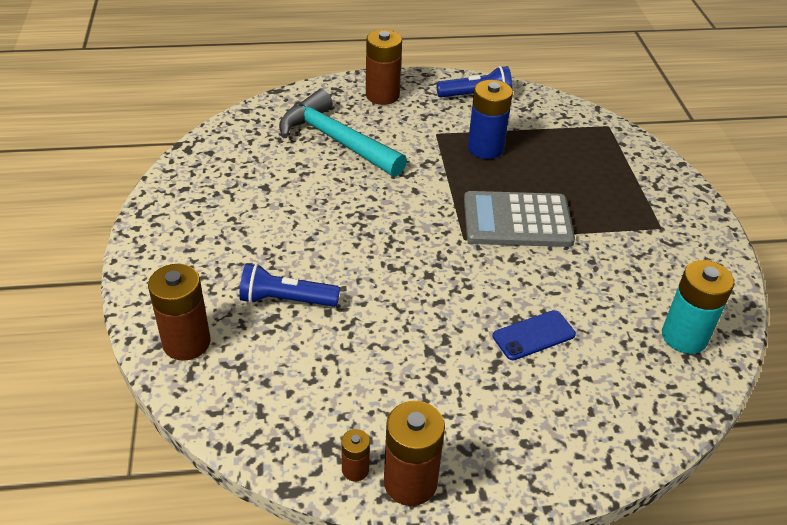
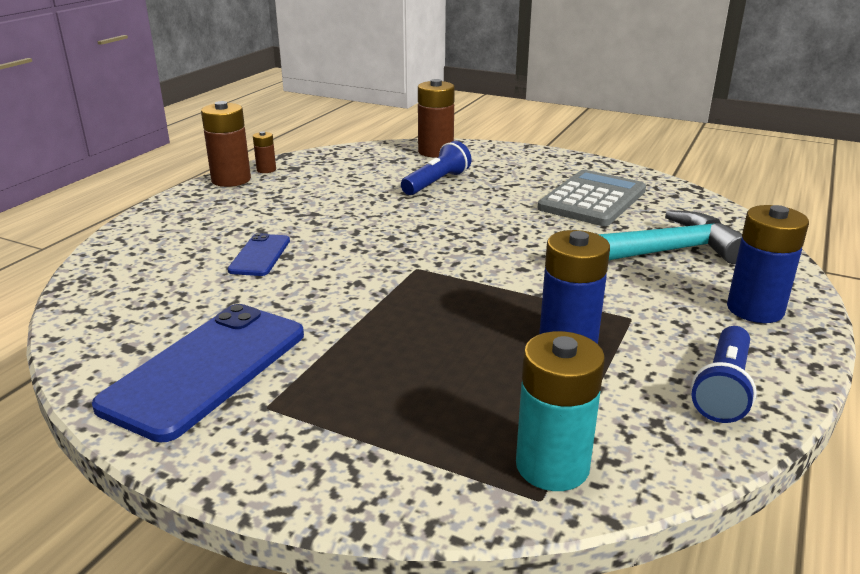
camera: 125 degrees right, 15 degrees down
(382, 95) = (755, 309): brown battery -> blue battery
(517, 220) = (407, 306): grey calculator -> grey calculator (592, 199)
(668, 269) = (206, 369): none -> blue phone
(684, 336) = (129, 328): turquoise battery -> turquoise battery (552, 466)

